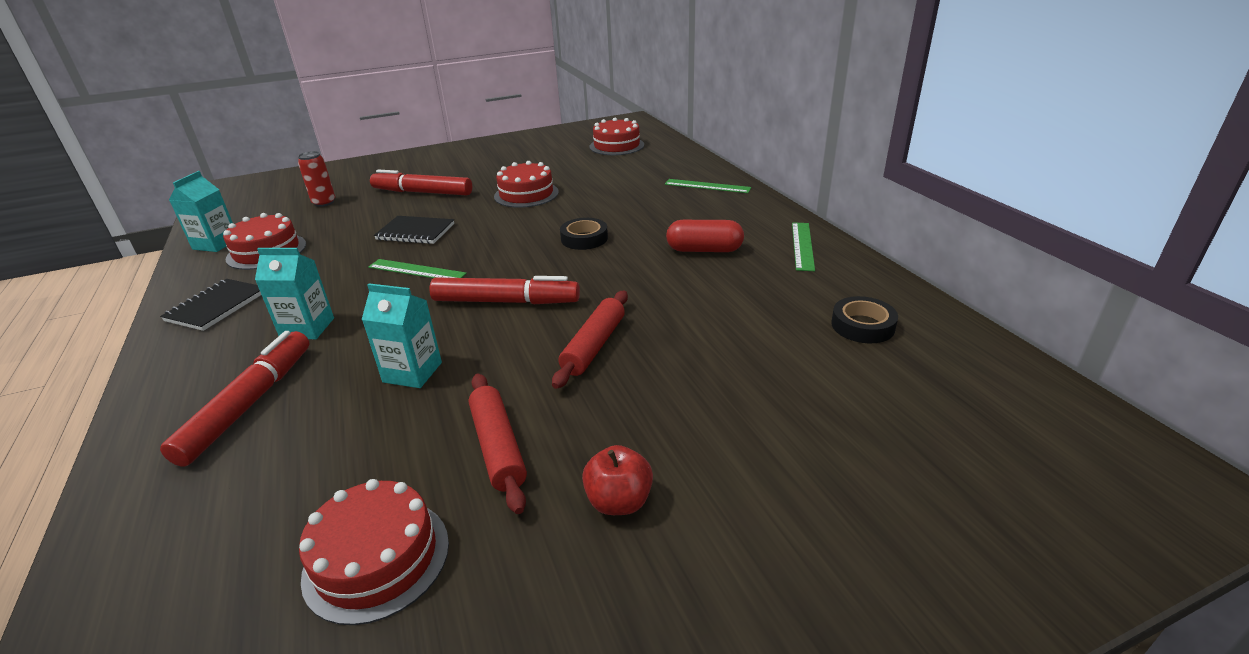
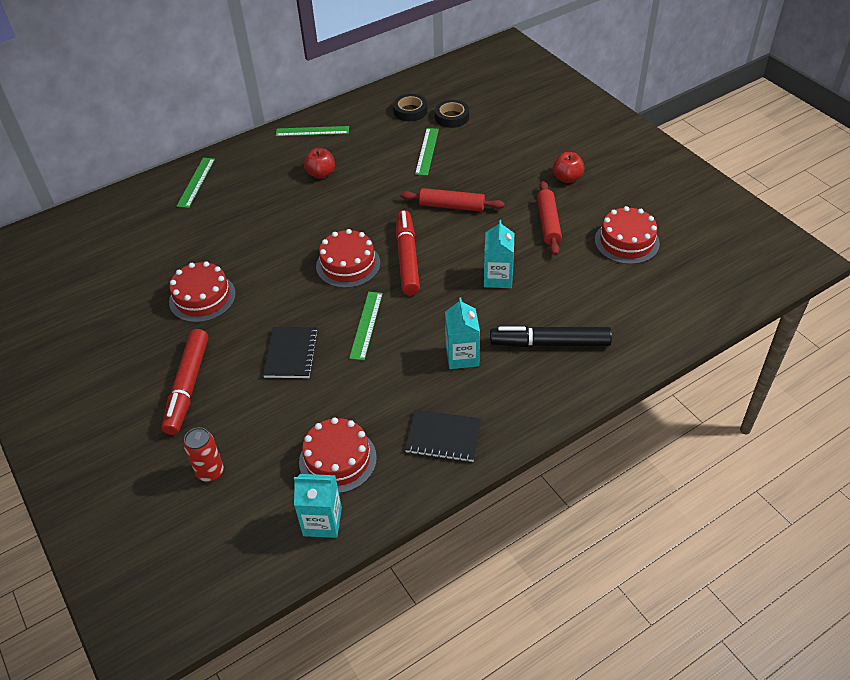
camera: 100 degrees left, 15 degrees up
(249, 404) = (550, 343): red marker -> black marker
(498, 447) = (548, 223): red rolling pin -> red rolling pin turned 60 degrees counterclockwise
(584, 238) = (303, 238): black tape -> black tape (452, 117)
(616, 146) = (65, 257): red cake -> red cake (348, 264)
(704, 250) = (321, 174): red capsule -> red apple
(742, 334) = (427, 151): none -> green ruler

